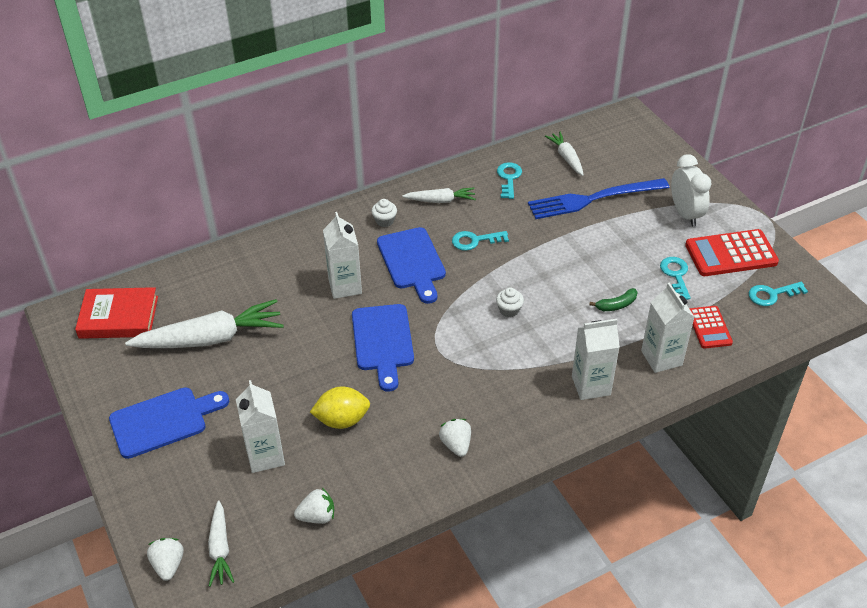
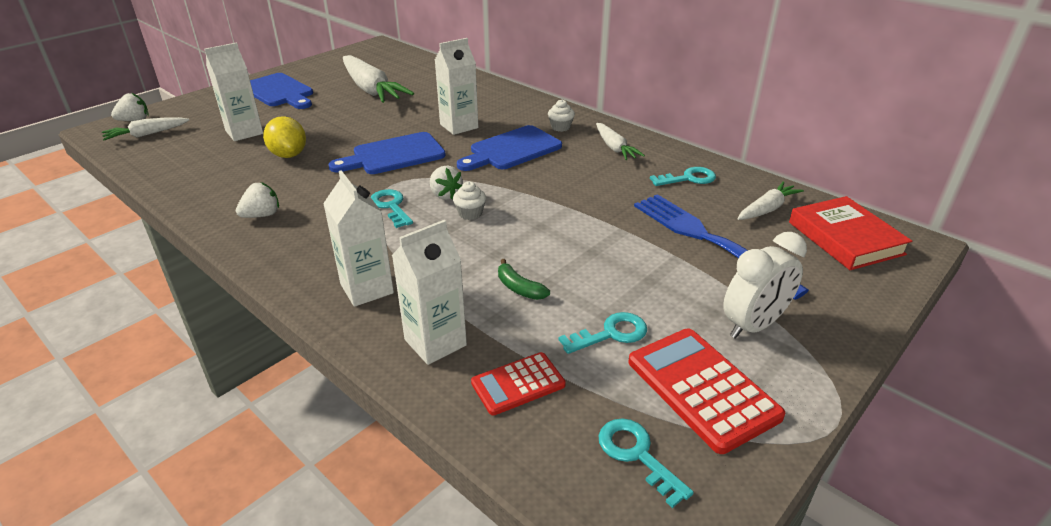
camera: 70 degrees right, 10 degrees down
(119, 317) = (382, 59): red book -> red book (845, 238)
(317, 516) = (175, 165): white strawberry -> white strawberry (445, 195)
(475, 241) = (567, 176): turquoise key -> turquoise key (391, 206)

